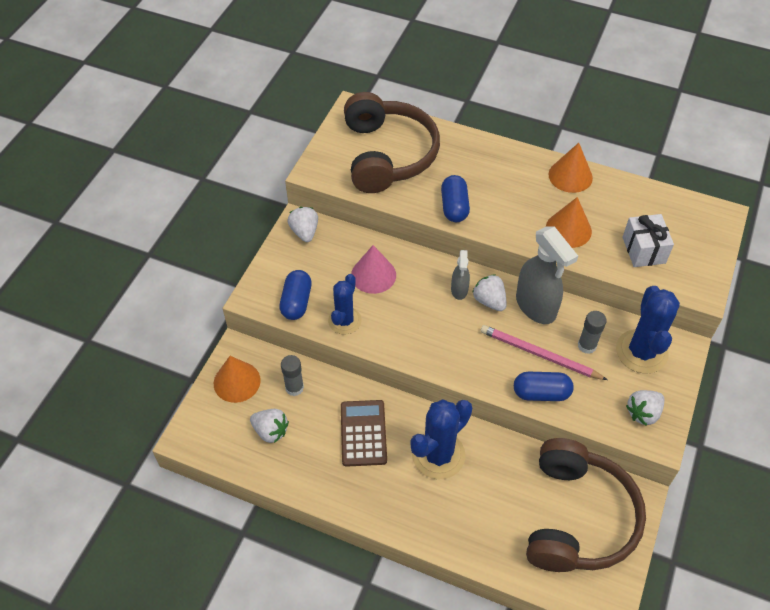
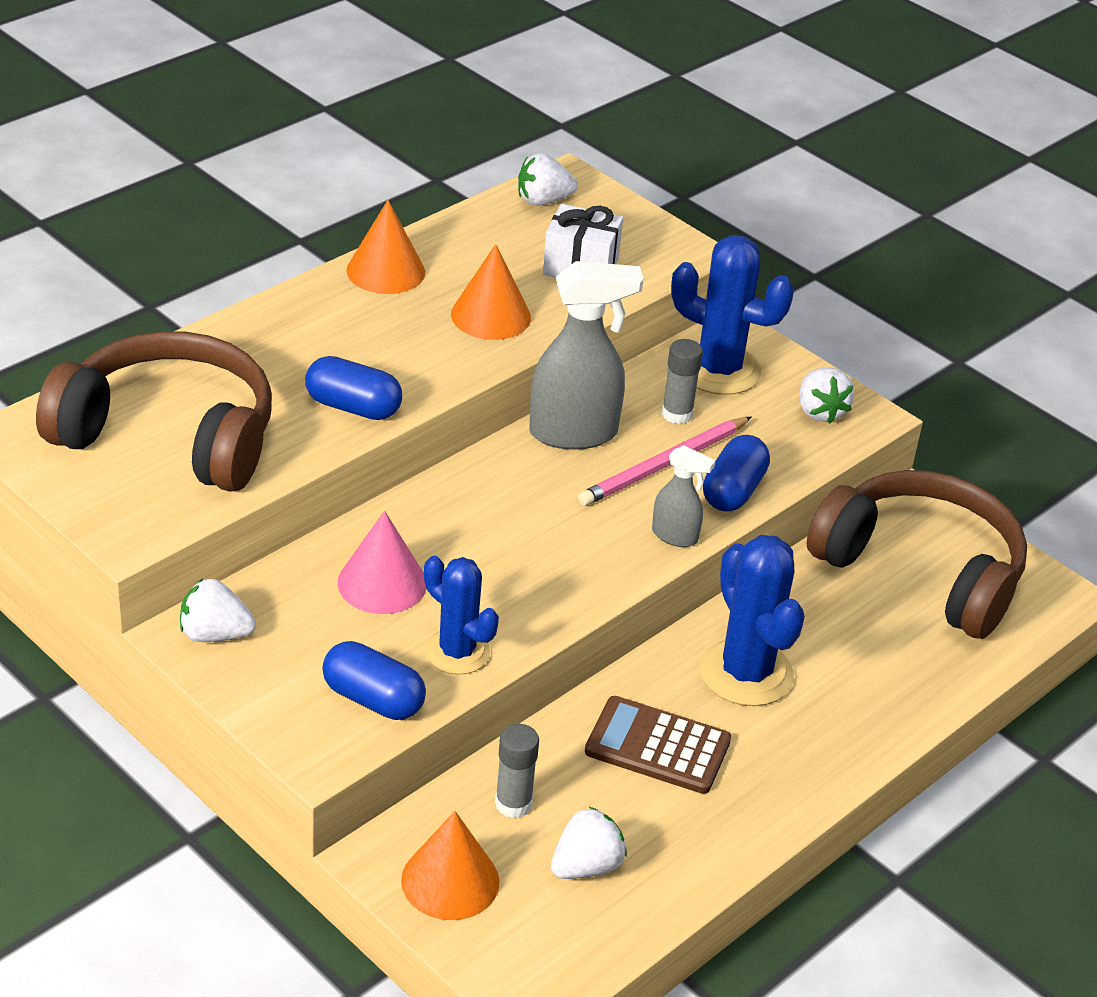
camera: 70 degrees left, 15 degrees down
(459, 290) = (486, 498): grey spray bottle -> grey spray bottle (675, 536)
(489, 301) = (530, 475): white strawberry -> white strawberry (543, 201)

